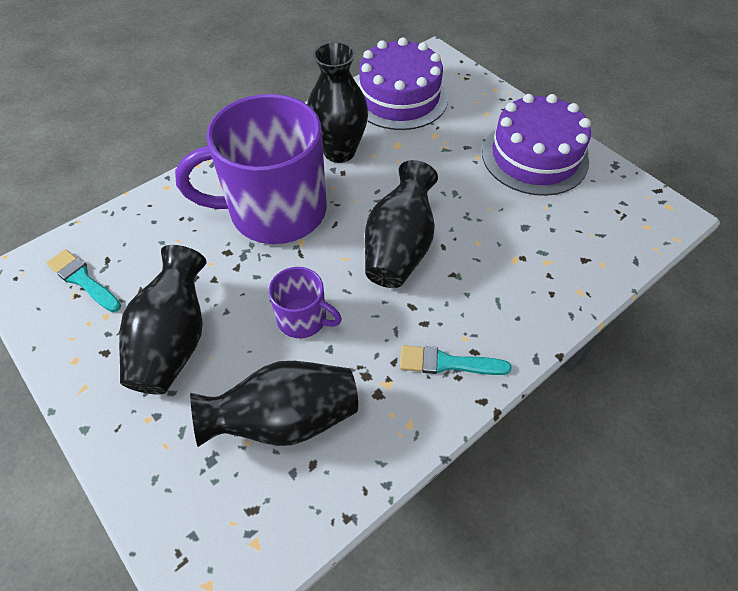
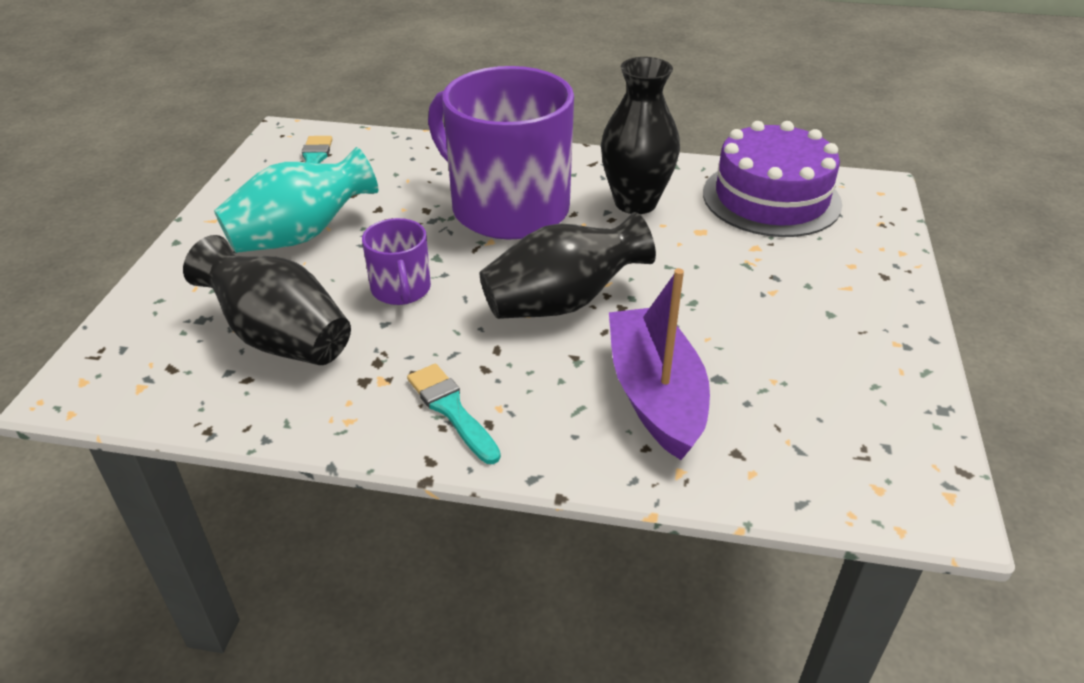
camera: 50 degrees right, 15 degrees down
(174, 341) = (301, 236): black vase -> turquoise vase
(515, 261) = (655, 395): none -> purple boat
(534, 157) = (843, 334): purple cake -> none

